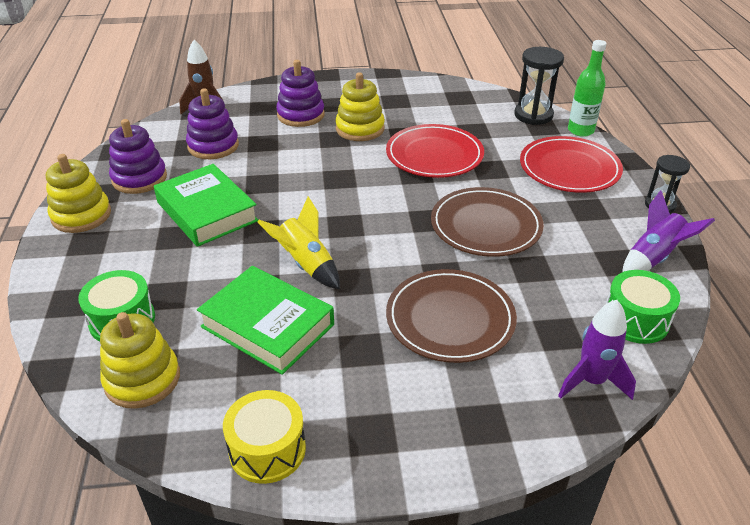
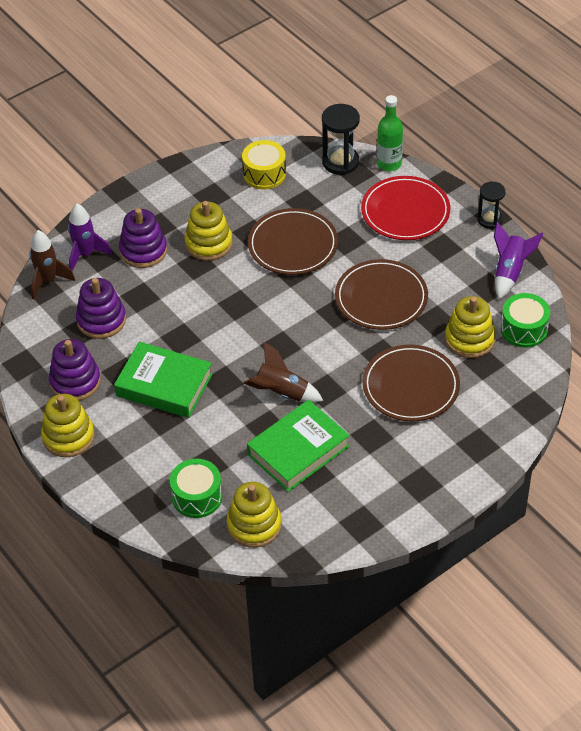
camera: 30 degrees left, 10 degrees up
(267, 449) = (370, 523): yellow drum -> yellow drum (264, 174)
(268, 325) = (298, 450): green book -> green book turned 45 degrees counterclockwise
(306, 264) = (282, 393): yellow rocket -> brown rocket
(434, 155) = (293, 245): red plate -> brown plate
(558, 302) = (469, 339): none -> yellow stacking toy
(591, 381) = (521, 386): purple rocket -> purple rocket (85, 254)

